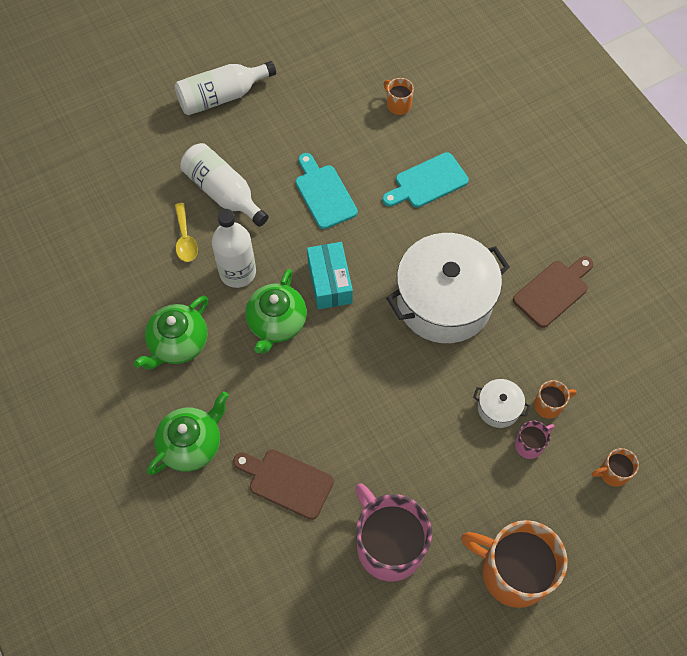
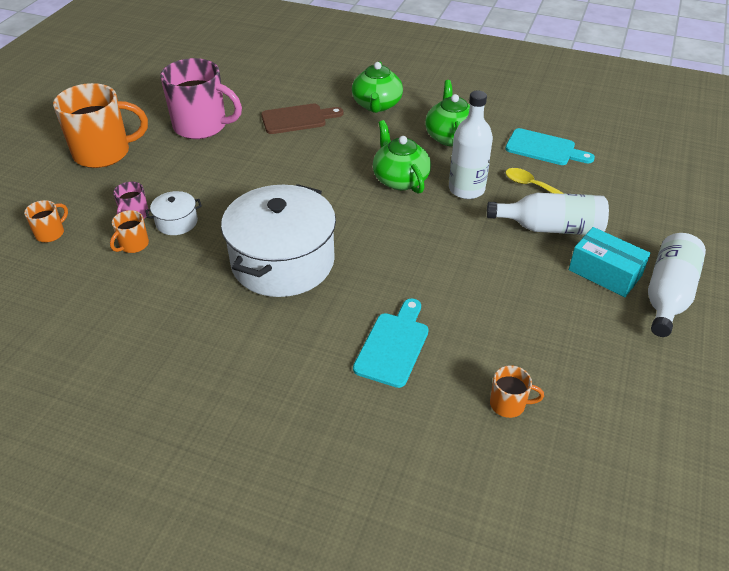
camera: 140 degrees right, 20 degrees down
(324, 193) = (473, 276): turquoise cutting board -> turquoise cutting board (544, 148)
(329, 282) = (391, 222): turquoise box -> turquoise box (604, 273)
(553, 291) = (184, 326): brown cutting board -> none

